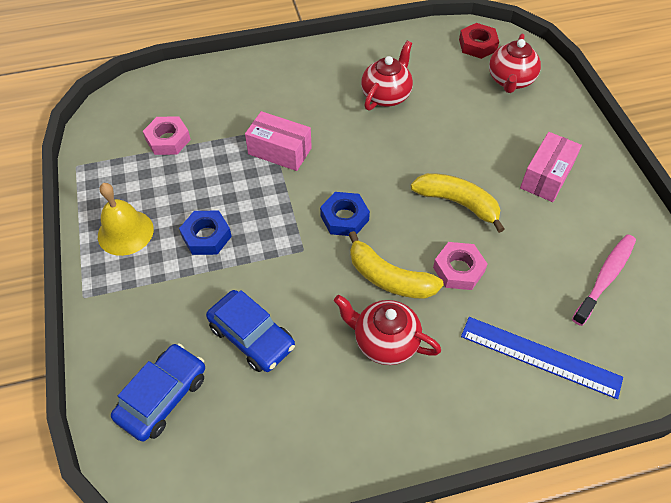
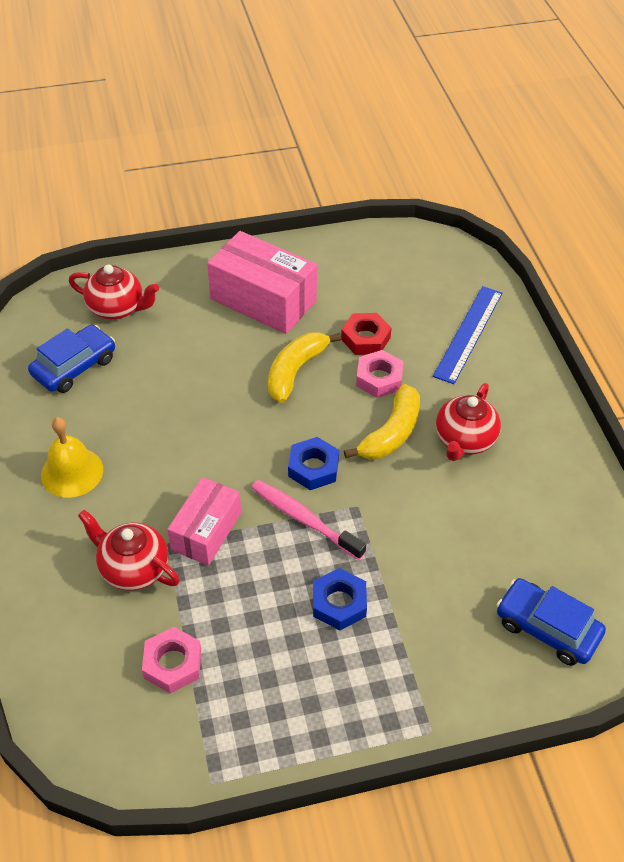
camera: 90 degrees left, 5 degrees down
(125, 232) = (332, 696): yellow bell -> yellow bell (72, 472)
(252, 336) = (469, 550): blue car -> blue car (74, 366)
(386, 95) = (123, 421): red teapot -> red teapot (133, 568)
(477, 45) = (49, 329): red nut -> red nut (365, 338)
(546, 176) = (263, 300): pink box -> pink box, size x1.57
(605, 278) = (384, 280): pink toothbrush -> pink toothbrush (304, 519)

